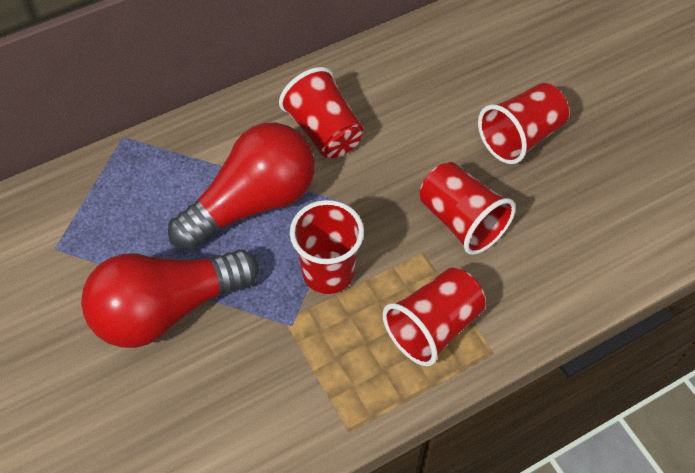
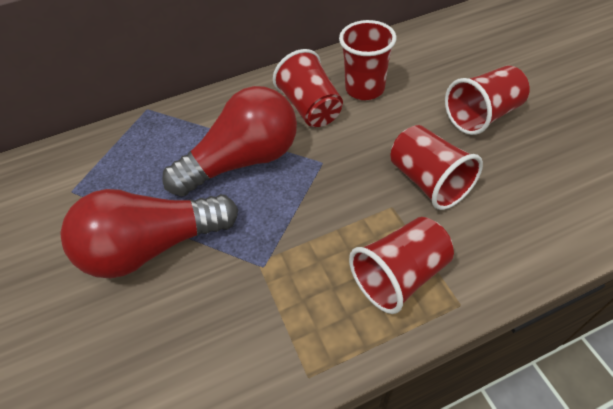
camera: 10 degrees right, 5 degrees down
(328, 272) = (302, 221): red cup -> red cup (364, 89)

